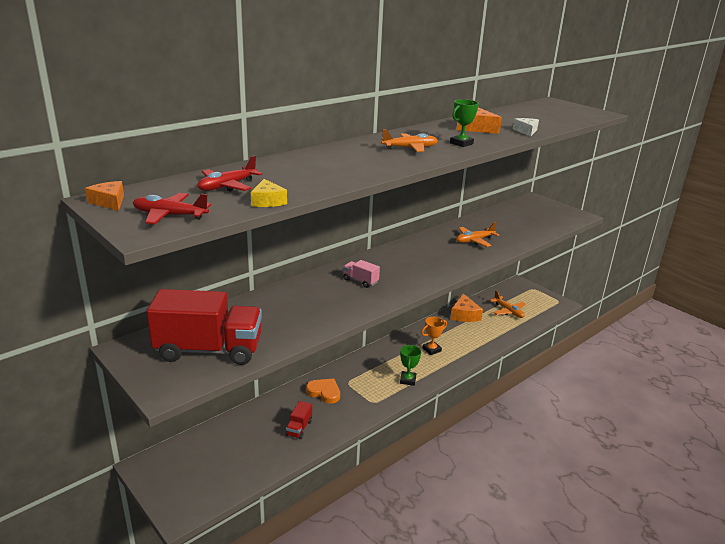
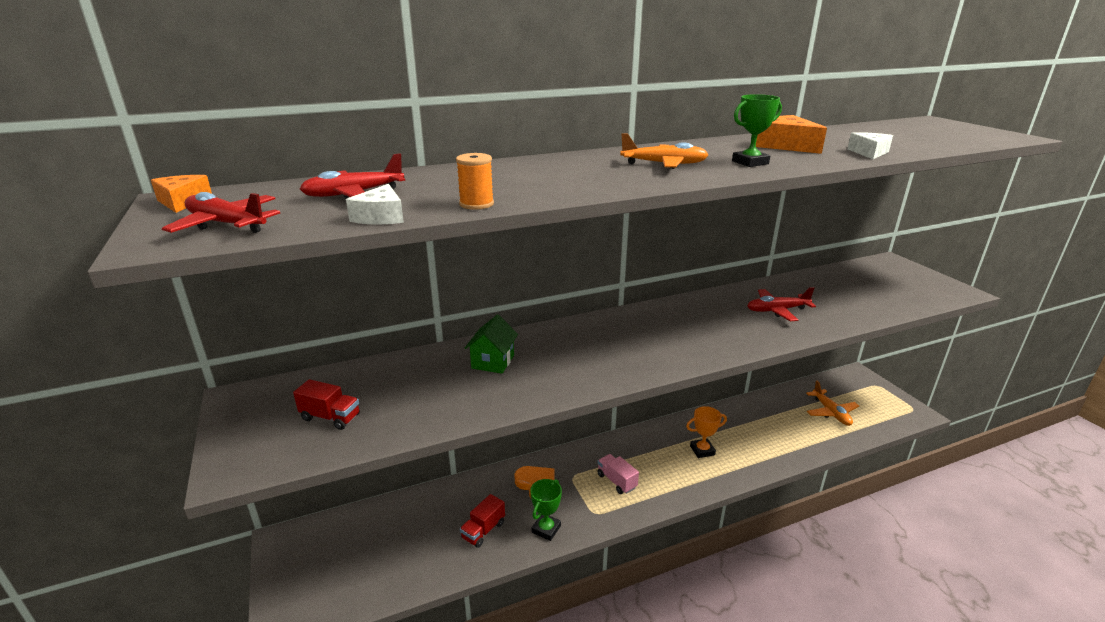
camera: 20 degrees right, 0 degrees up
(209, 350) = (330, 417): red truck -> red truck, size x0.42
(267, 201) = (381, 217): yellow cheese -> white cheese
(301, 298) = (493, 362): none -> green house
(319, 187) = (476, 204): none -> orange spool
(360, 281) = (585, 348): pink truck -> pink truck (616, 481)
(408, 380) = (653, 489): green trophy -> green trophy (546, 529)
(464, 315) = (764, 408): orange cheese -> none
(474, 241) = (777, 310): orange plane -> red plane

